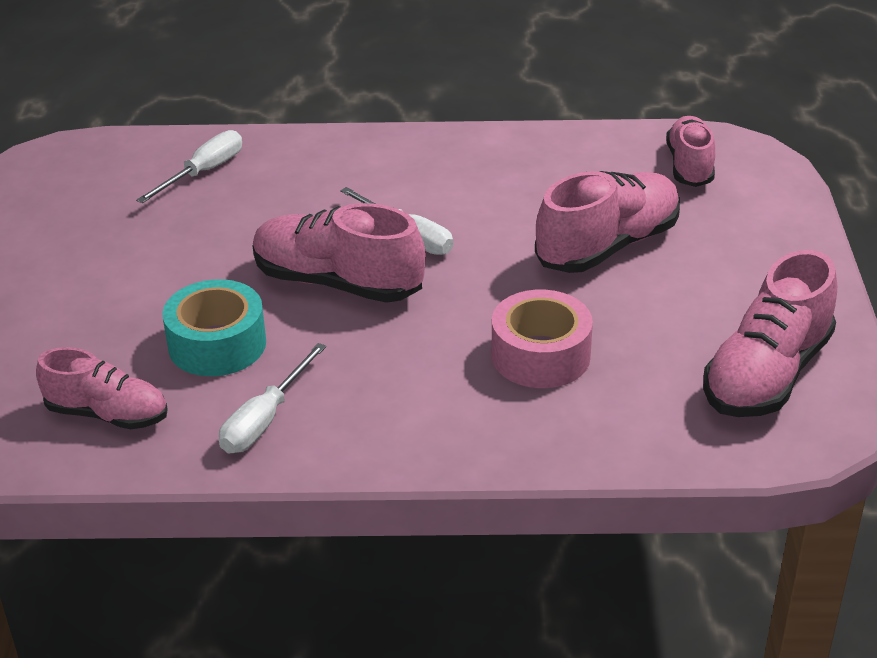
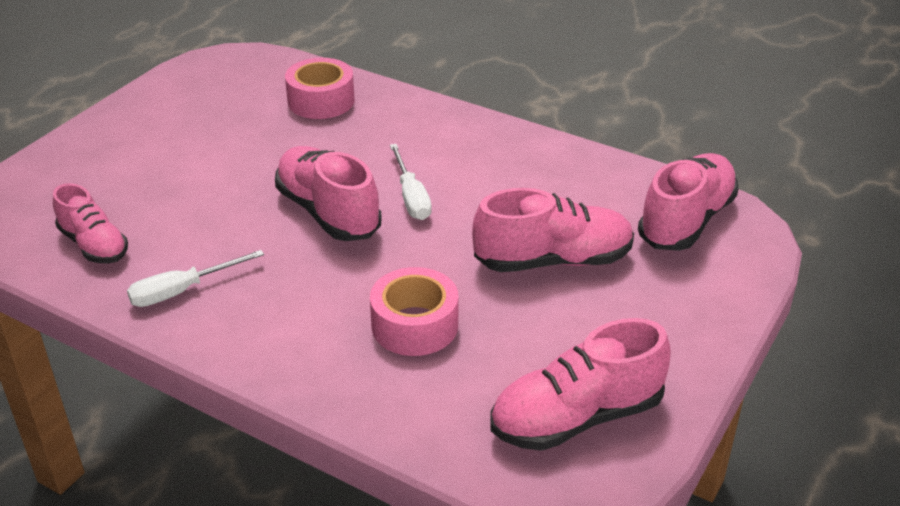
camera: 30 degrees right, 0 degrees up
(203, 172) = (321, 101): white screwdriver -> pink tape
(217, 344) = (207, 225): turquoise tape -> none
(690, 166) = (686, 221): pink shoe -> pink shoe, size x1.53

